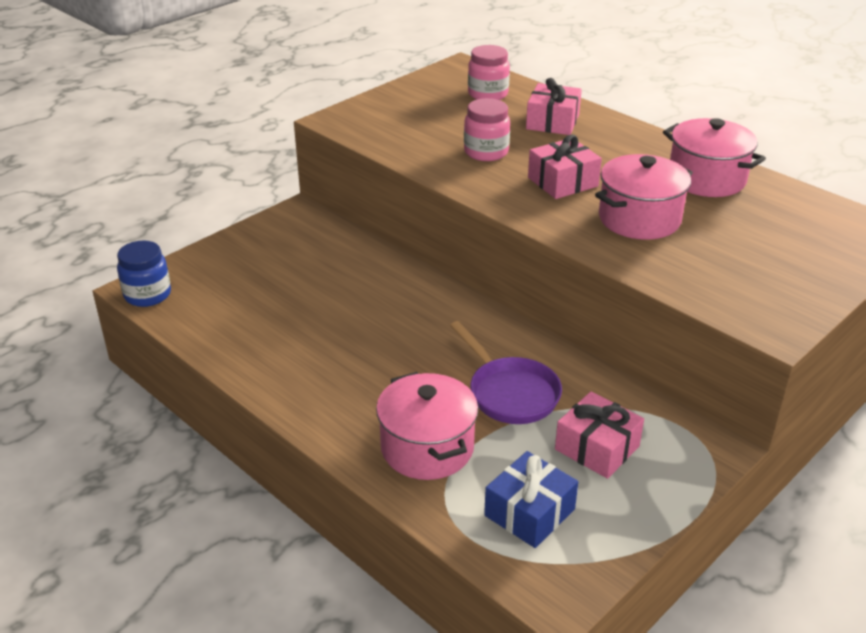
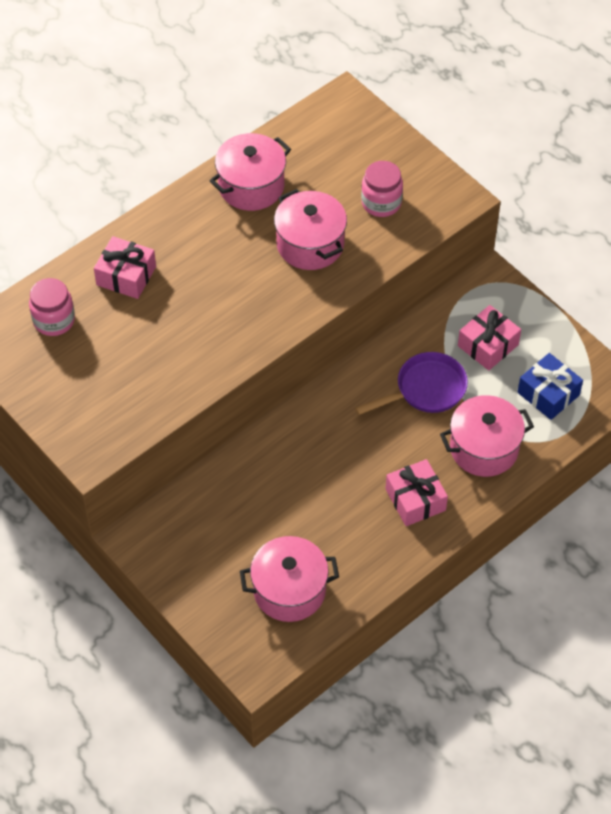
camera: 85 degrees left, 20 degrees up
(147, 295) = (266, 661): blue jar -> none
(229, 304) = (289, 590): none -> pink pot
(486, 152) = (179, 335): pink jar -> pink jar (381, 203)
(562, 182) = (243, 286): pink gift -> pink gift (415, 500)

